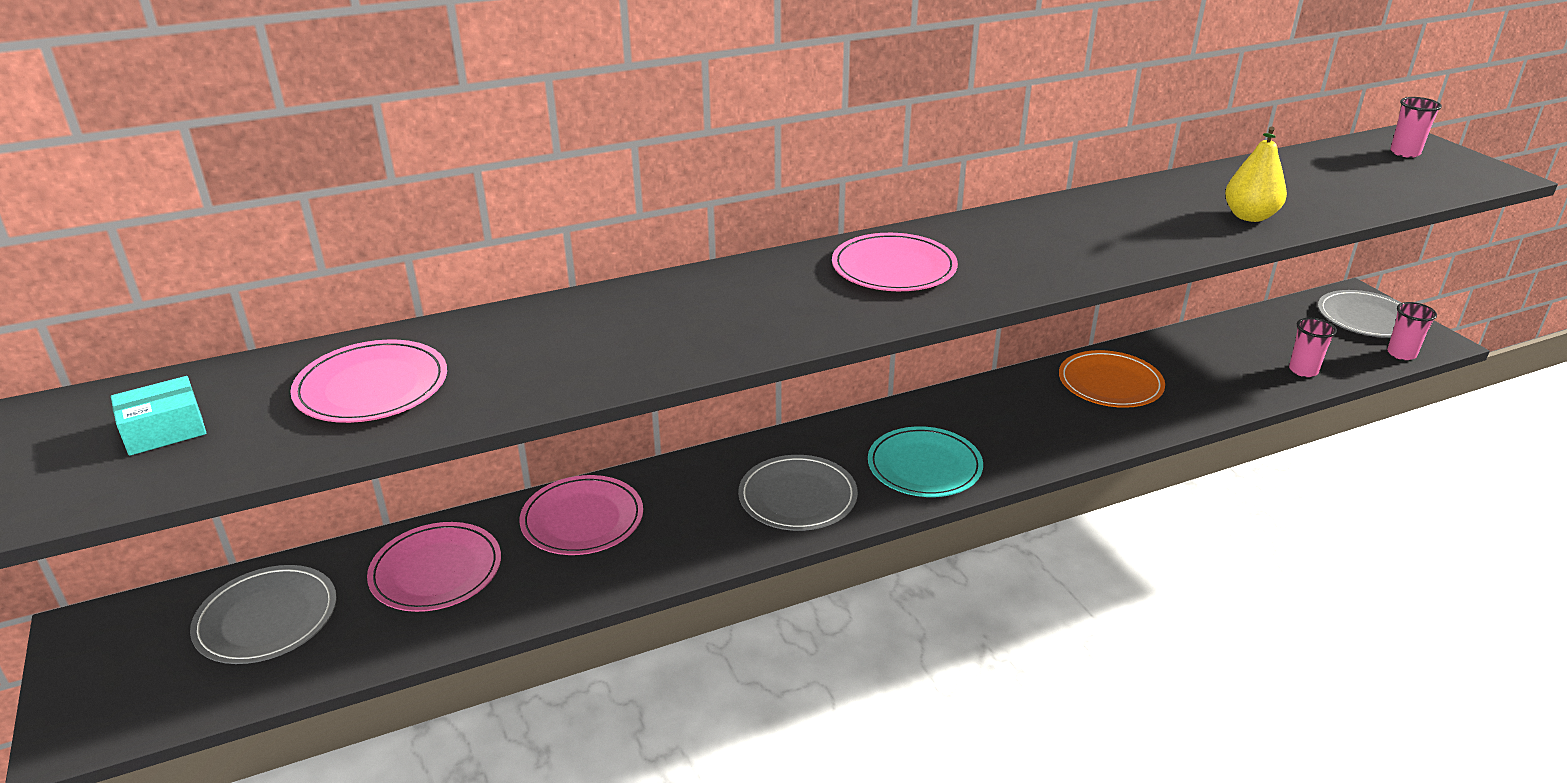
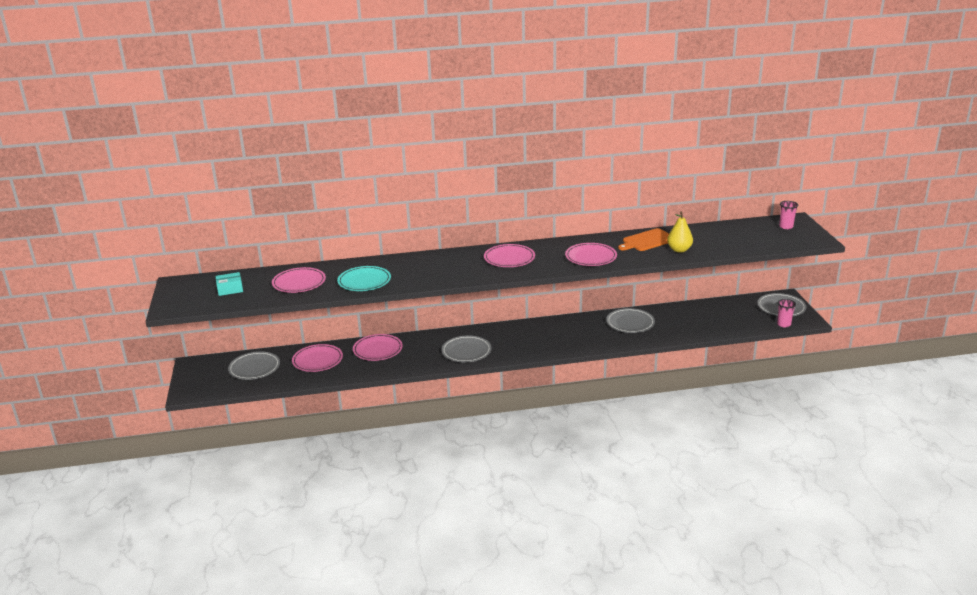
camera: 15 degrees right, 5 degrees down
(924, 466) = (525, 346): turquoise plate -> turquoise plate (364, 281)
(1077, 248) = (591, 257): none -> pink plate
(1110, 383) = (630, 323): orange plate -> grey plate
(1165, 202) = (647, 241): none -> orange cutting board
(1303, 370) = (727, 326): pink cup -> none

